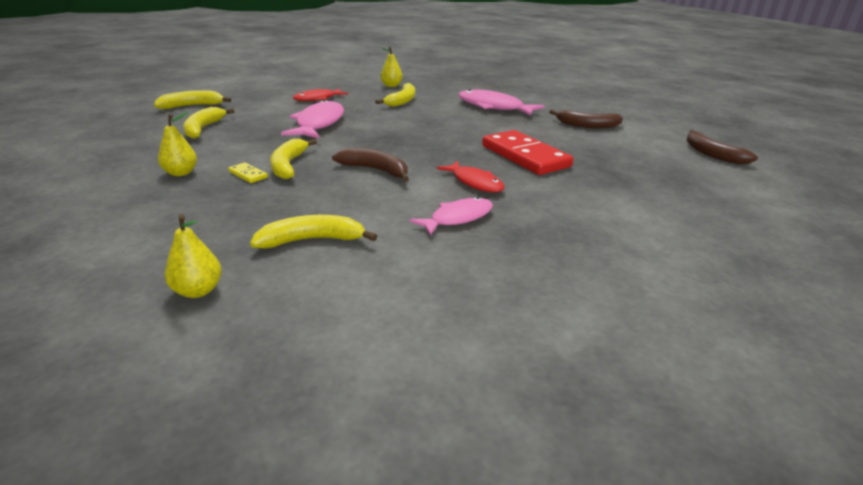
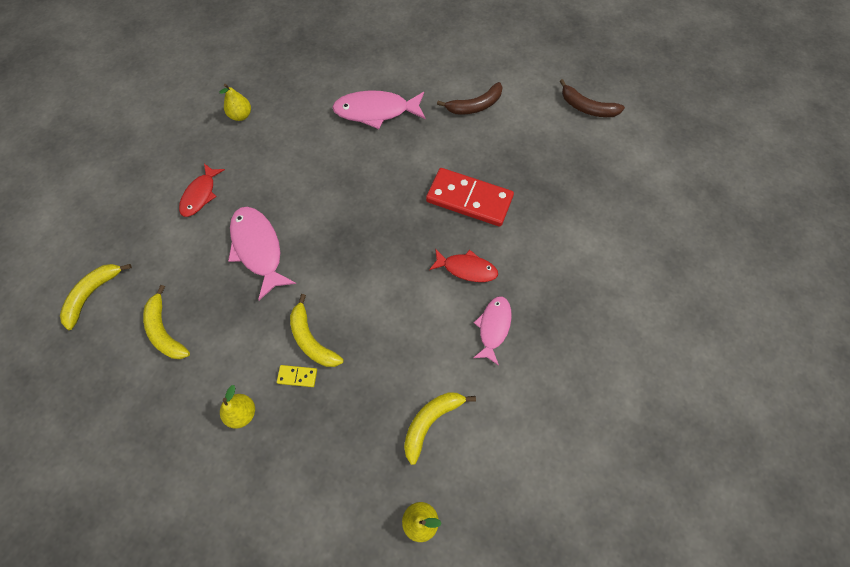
camera: 35 degrees left, 35 degrees up
(375, 170) = (383, 299): brown banana -> none
(402, 101) = (285, 148): yellow banana -> none

